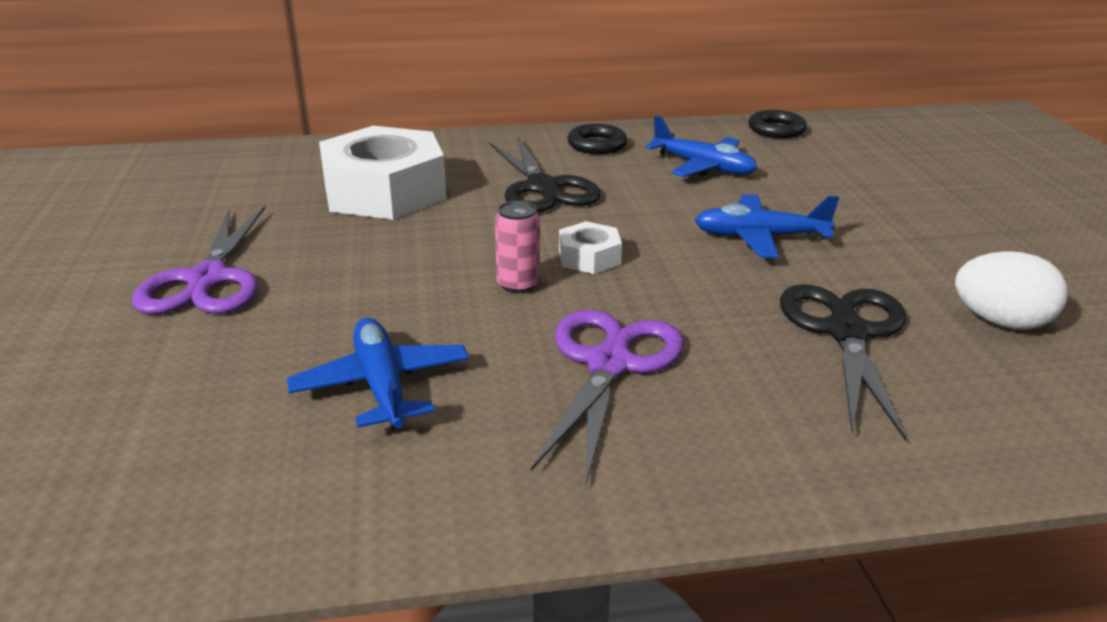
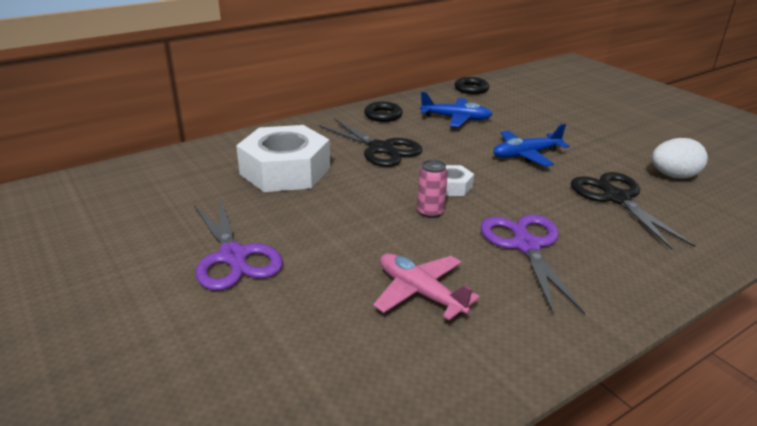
camera: 25 degrees left, 0 degrees up
(381, 385) = (420, 293): blue plane -> pink plane

